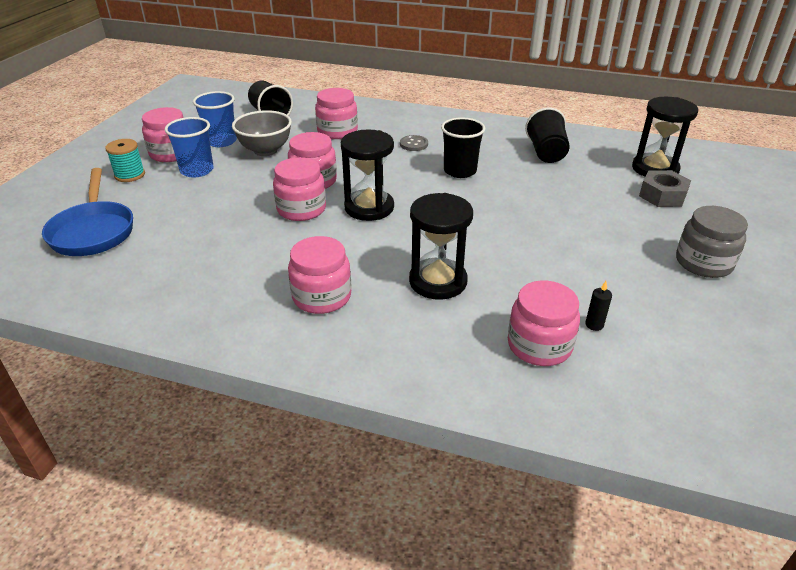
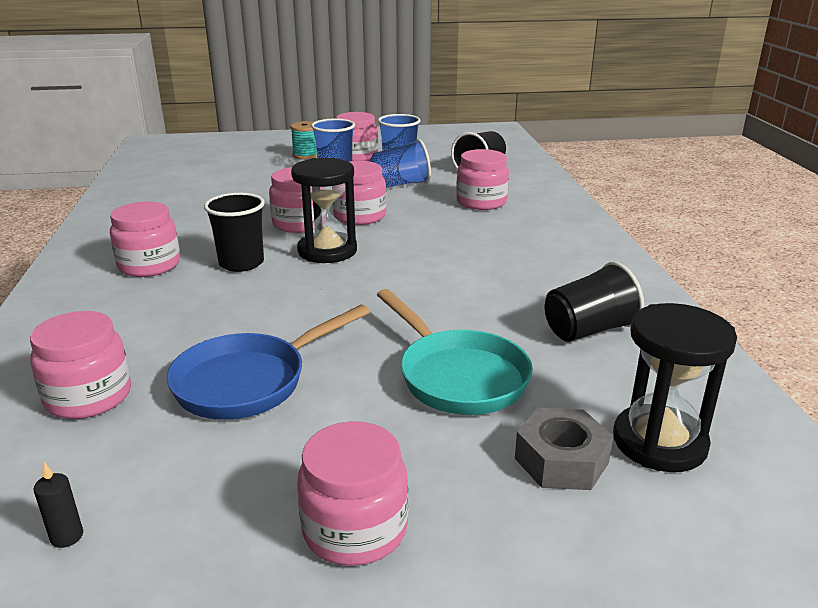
camera: 65 degrees right, 10 degrees down
(93, 231) = (212, 168): blue pan -> blue pan (249, 381)
(265, 151) = (400, 185): grey bowl -> blue cup
(414, 144) = (500, 243): grey button -> none
(438, 281) = (198, 314): black hourglass -> none
(460, 171) = (461, 281): black cup -> black cup (241, 263)
(576, 202) = (457, 376): none -> turquoise pan
(594, 325) = (140, 432): black candle -> black candle (67, 536)
(703, 263) = (355, 529): grey jar -> pink jar

